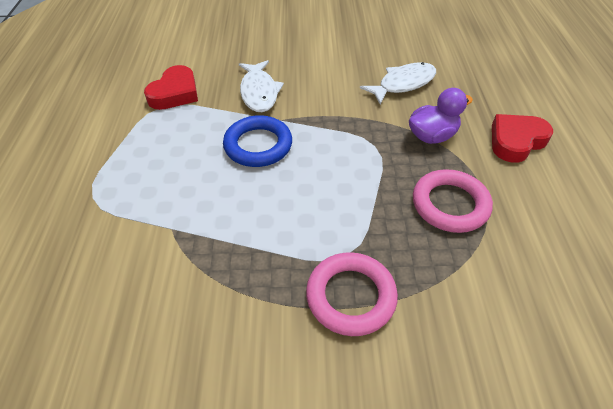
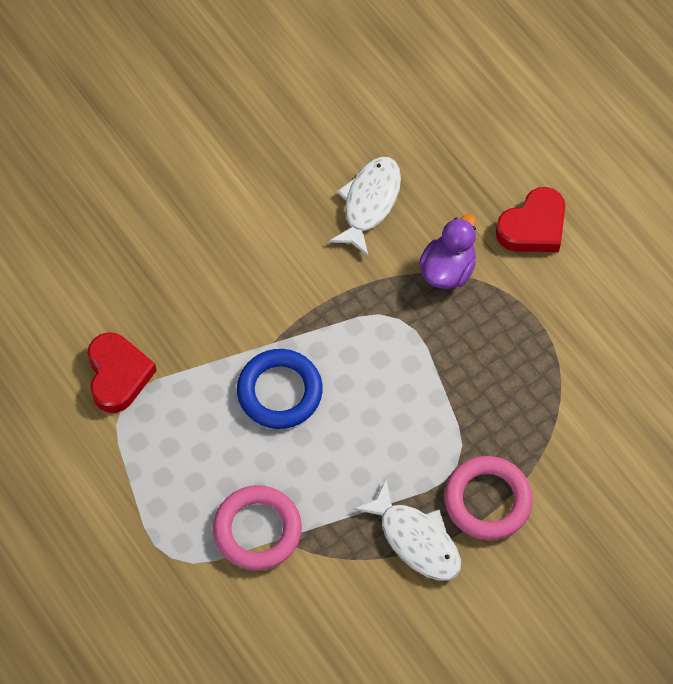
camera: 35 degrees left, 15 degrees up
(259, 92) = (216, 314): white fish -> white fish (416, 539)
(450, 204) = (513, 351): pink ring -> pink ring (257, 530)
(516, 141) = (533, 226): red heart -> red heart turned 150 degrees counterclockwise

